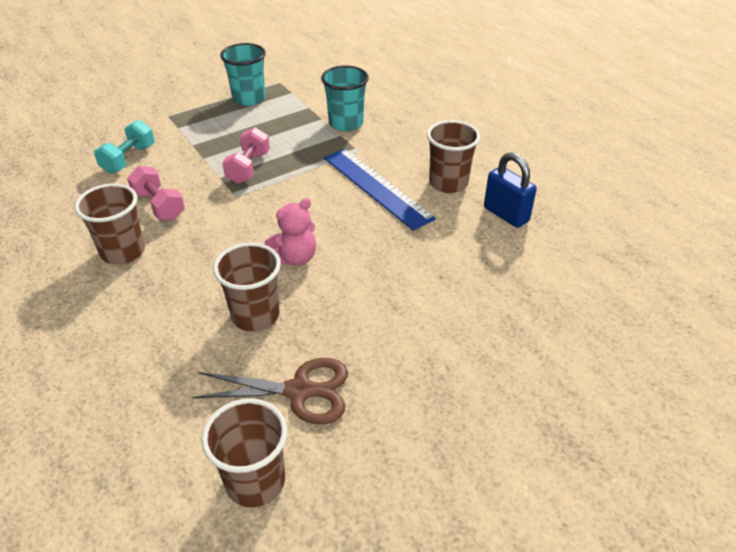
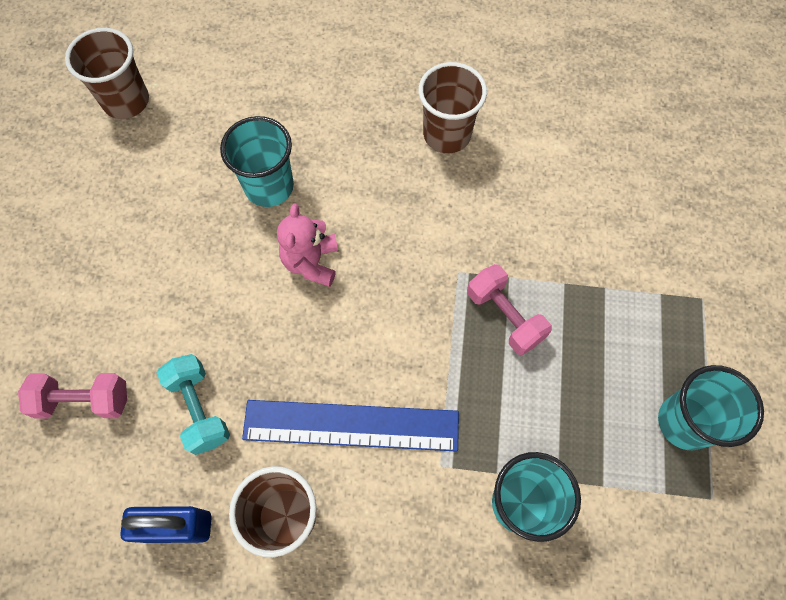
camera: 130 degrees right, 25 degrees up
(129, 159) = (619, 210): turquoise dumbbell -> turquoise dumbbell (199, 408)
(159, 206) = (499, 195): pink dumbbell -> pink dumbbell (84, 400)
(255, 315) = (269, 187): brown cup -> turquoise cup
(299, 391) = (166, 168): brown scissors -> none

